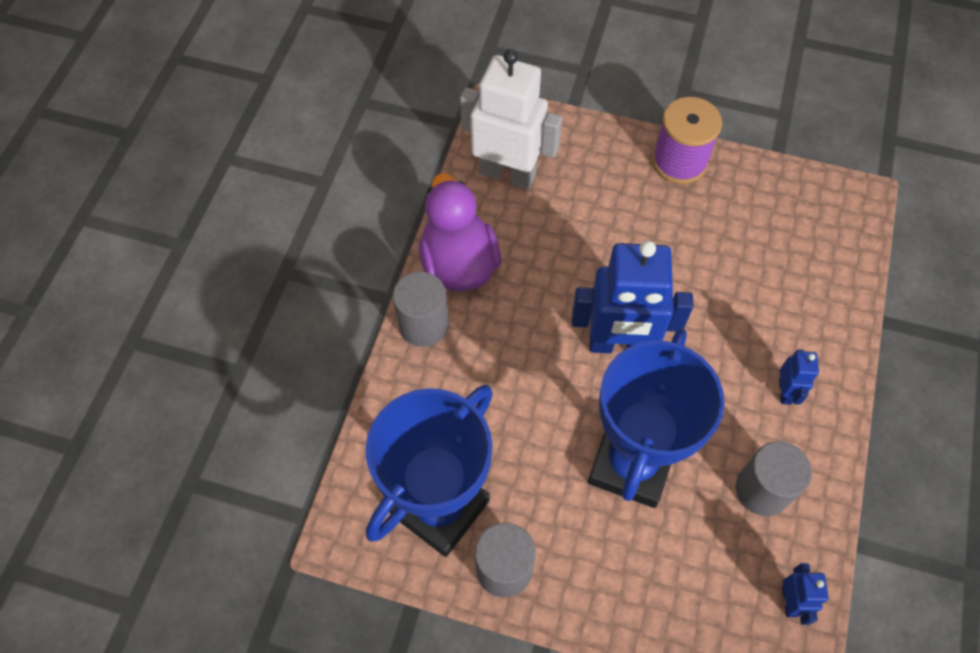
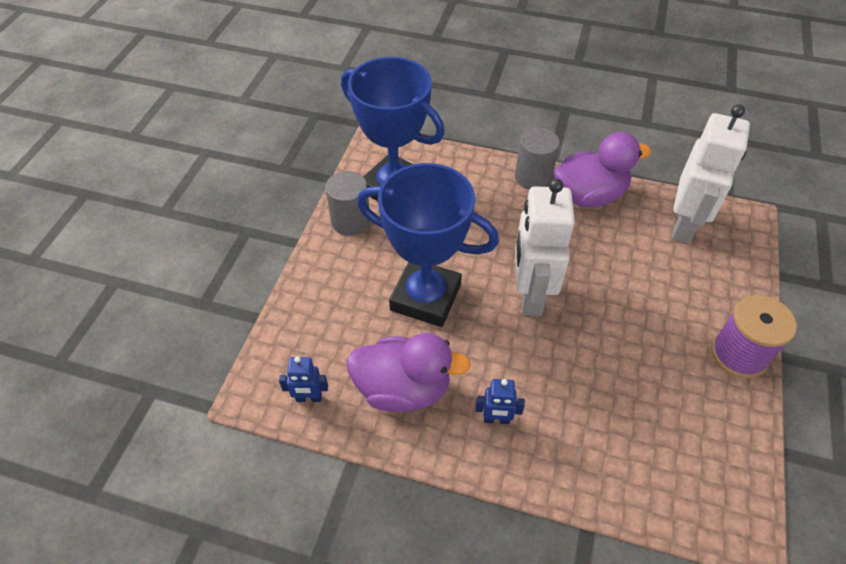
camera: 90 degrees right, 10 degrees down
(619, 345) = (530, 295): blue robot -> white robot
(762, 489) = (403, 389): grey cylinder -> purple duck

